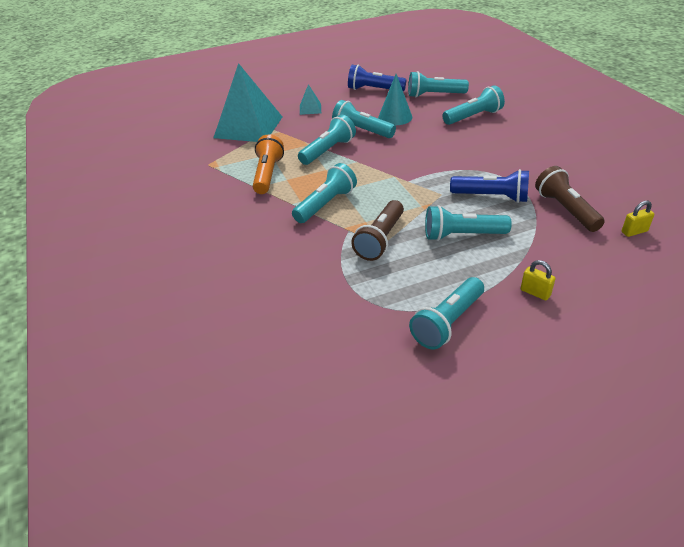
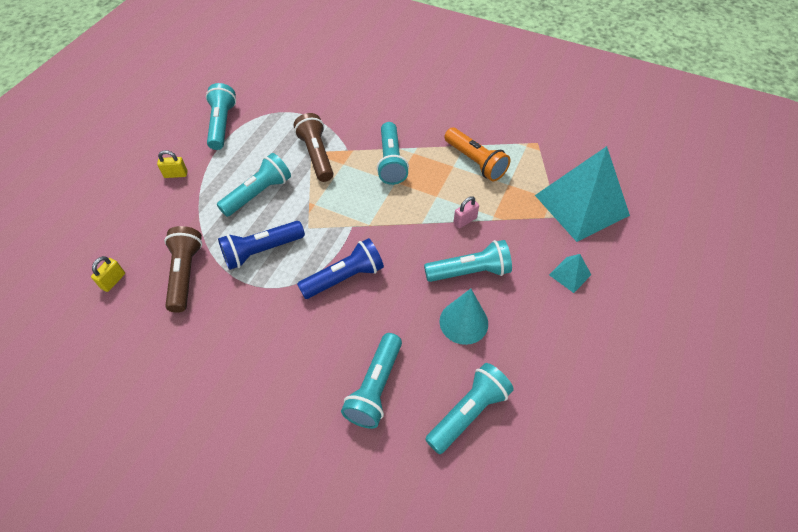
camera: 135 degrees right, 15 degrees up
(328, 150) = (465, 220): turquoise flashlight -> pink padlock
(374, 90) = (555, 370): blue flashlight -> blue flashlight (344, 277)
(565, 210) = (185, 274): brown flashlight -> brown flashlight turned 120 degrees counterclockwise

